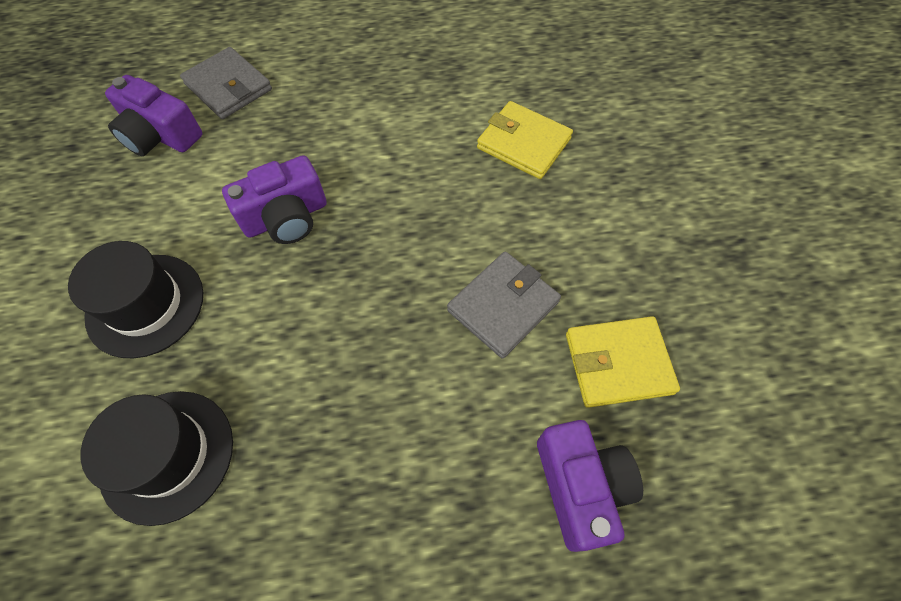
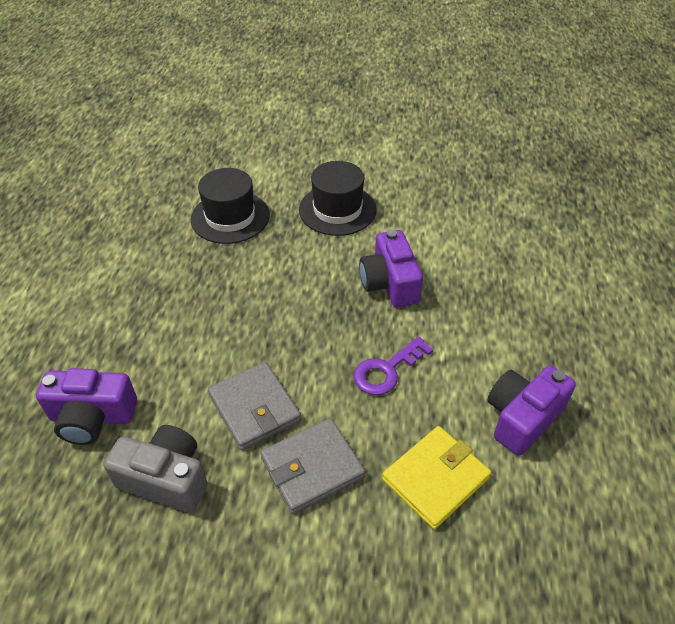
camera: 105 degrees right, 15 degrees down
(160, 135) = (493, 218): purple camera -> purple camera (522, 417)
(228, 87) = (546, 259): grey wallet -> grey wallet (312, 467)
(416, 198) = (386, 370): none -> purple key
(618, 363) = (166, 478): yellow wallet -> grey camera

